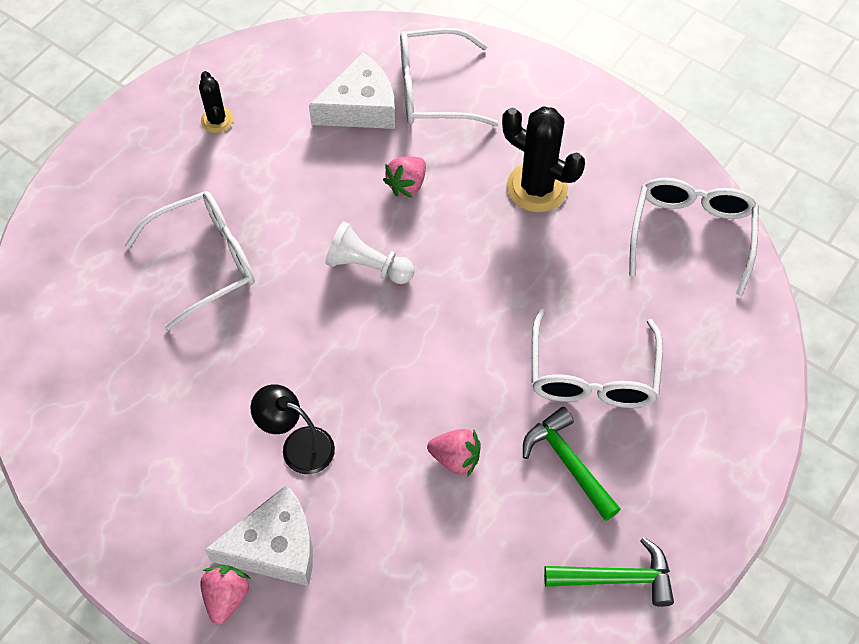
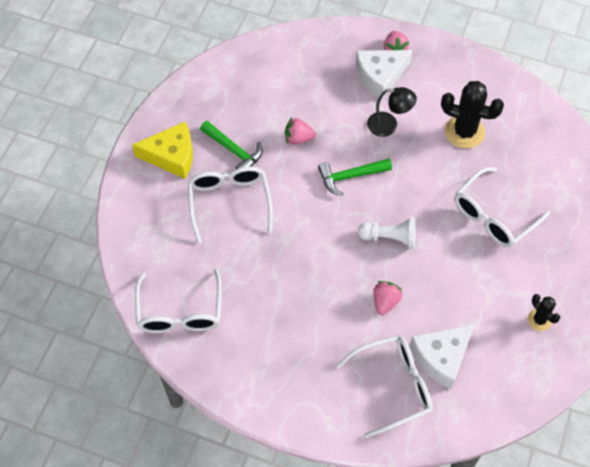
camera: 165 degrees right, 0 degrees up
(537, 187) = (294, 322): black cactus -> black cactus (464, 132)
(617, 578) = (196, 101): green hammer -> green hammer (350, 176)
(675, 479) = (171, 156): none -> yellow cheese

